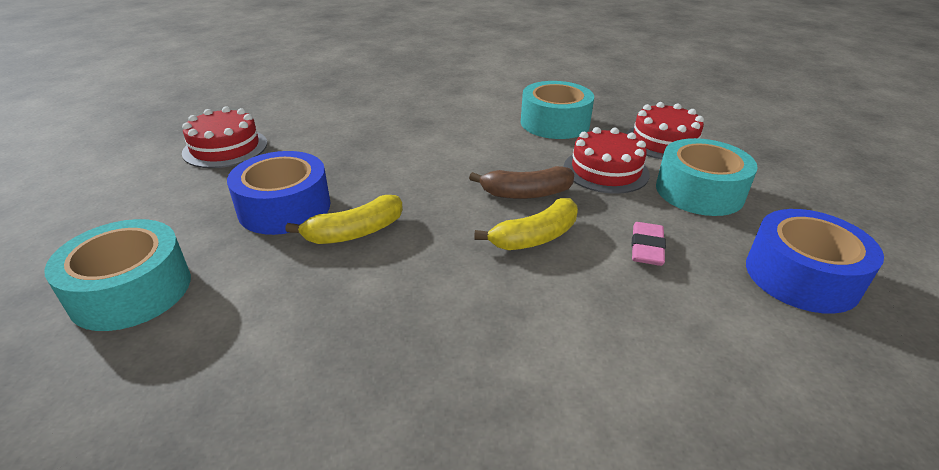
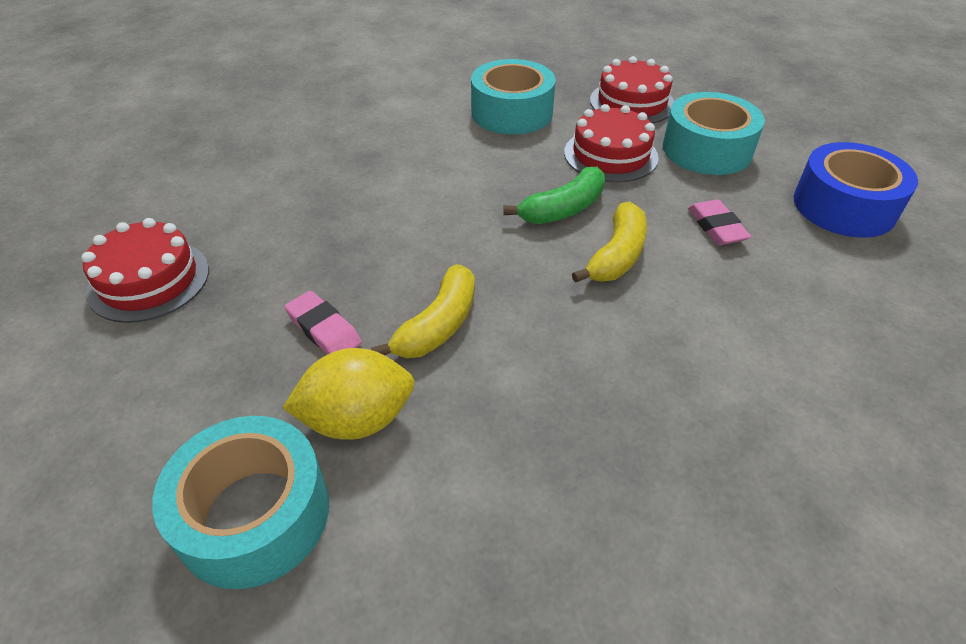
camera: 30 degrees left, 10 degrees up
(244, 265) = (357, 419): none -> yellow lemon
(284, 207) = (324, 329): blue tape -> pink eraser
(526, 193) = (563, 209): brown banana -> green banana

